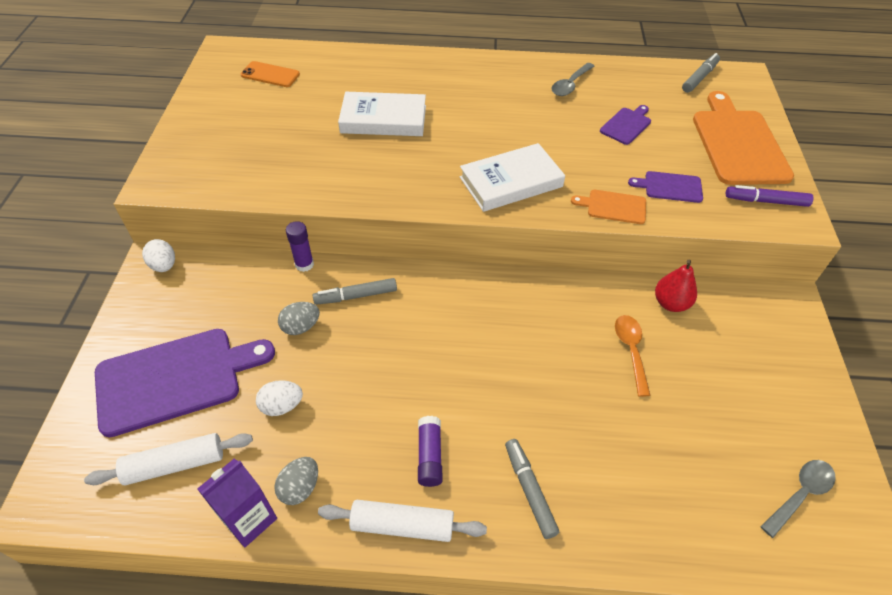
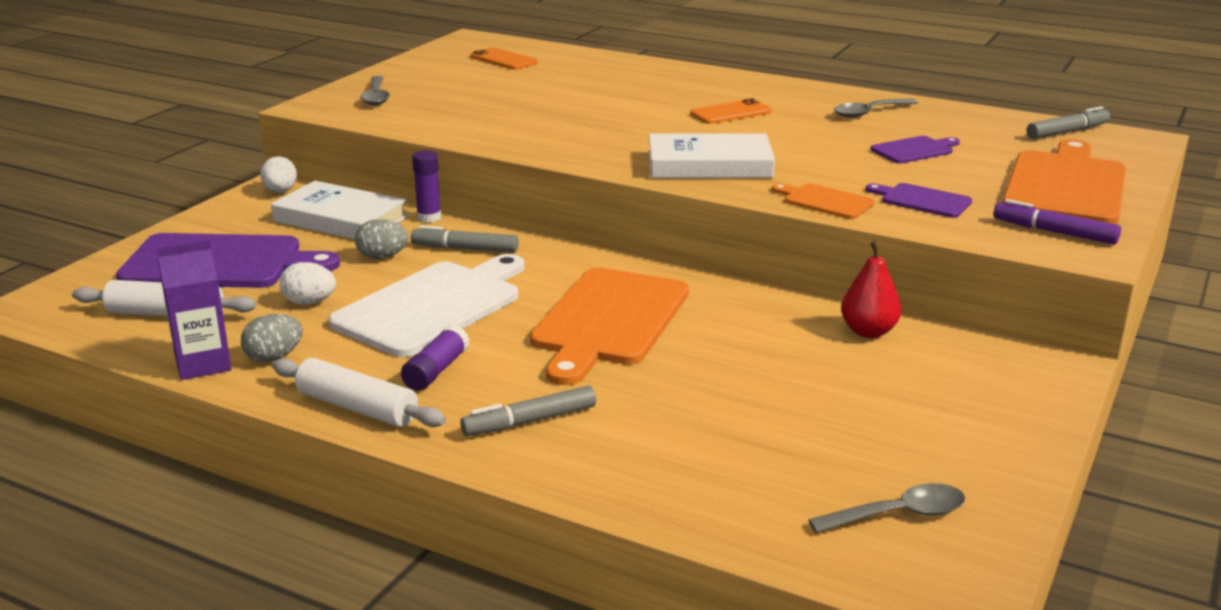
camera: 25 degrees right, 25 degrees down
(201, 154) = (376, 97): none -> grey spoon
(377, 377) = (432, 306): none -> white cutting board
(383, 119) = (601, 103): white book -> white book (340, 219)
(481, 108) = (730, 113): none -> orange phone
(508, 349) = (609, 320): none -> orange cutting board
(529, 490) = (529, 421): grey marker -> grey marker turned 120 degrees counterclockwise
(631, 350) = (772, 354): orange spoon -> none

